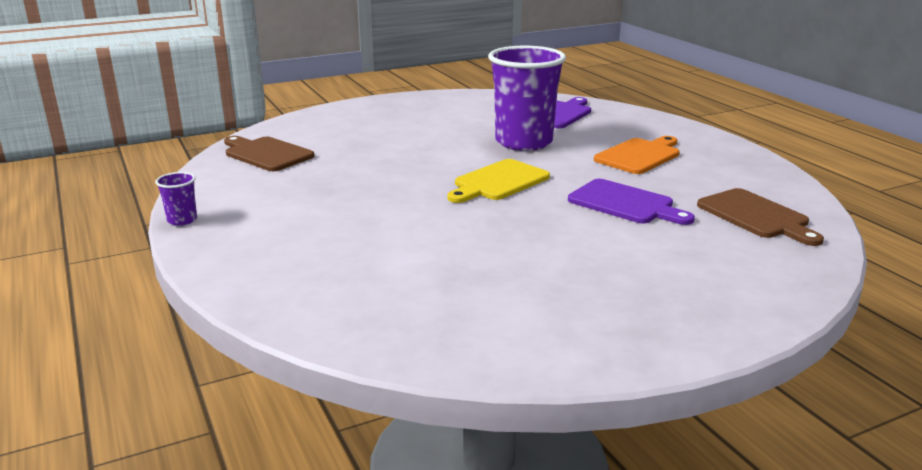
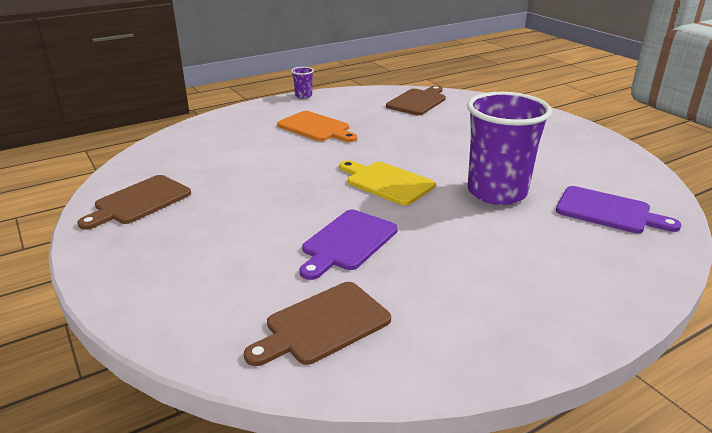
camera: 85 degrees right, 5 degrees up
(543, 328) = (139, 202): none -> brown cutting board
(639, 155) = (490, 259): orange cutting board -> orange cutting board (316, 128)

